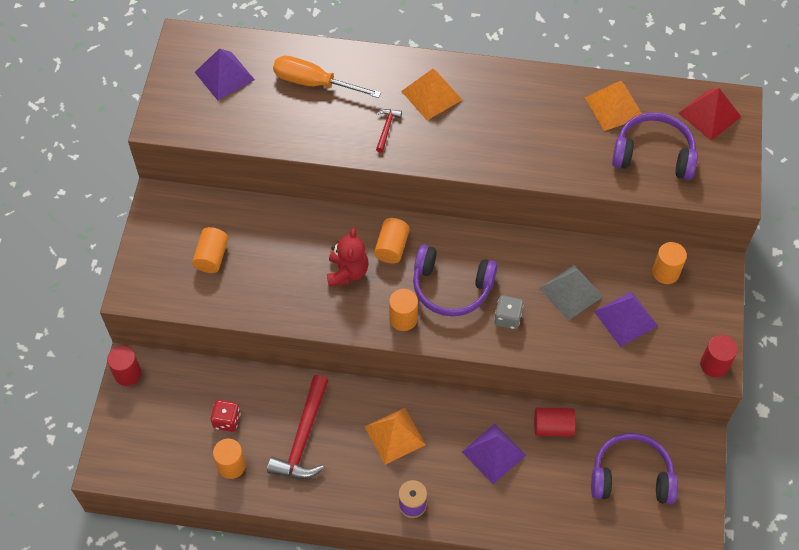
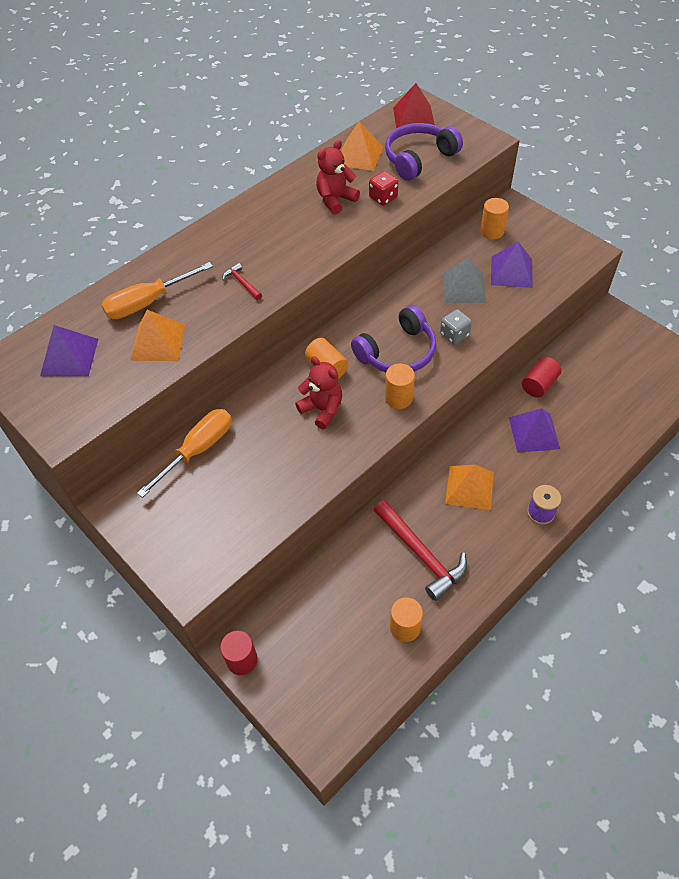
camera: 50 degrees left, 5 degrees down
(212, 257) = (214, 497): orange cylinder -> none
(227, 420) = (358, 604): red dice -> red dice (383, 198)
(244, 216) = (198, 449): none -> orange screwdriver
(432, 95) = (241, 241): orange pyramid -> orange pyramid (158, 342)
(540, 127) = (335, 200): none -> red teddy bear
(631, 476) = (612, 364): purple headphones -> none
(714, 364) = (586, 249): red cylinder -> none

